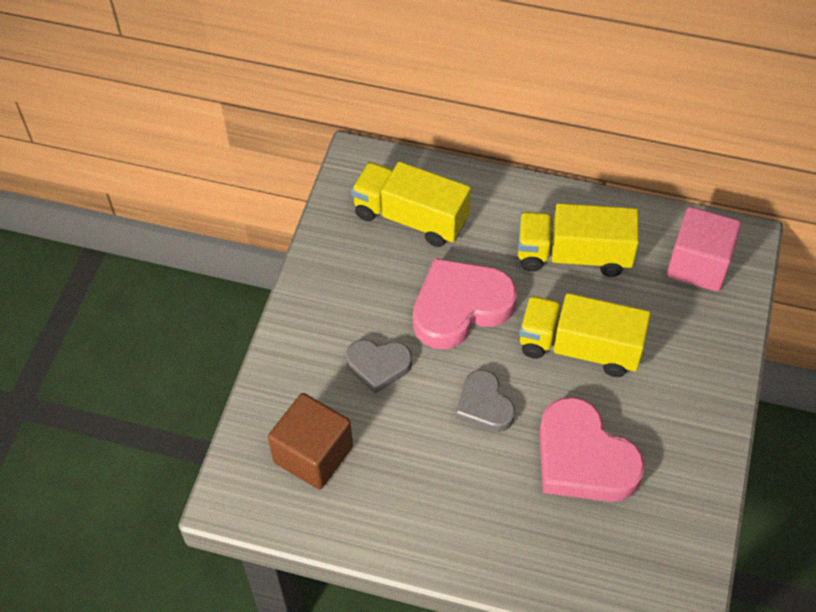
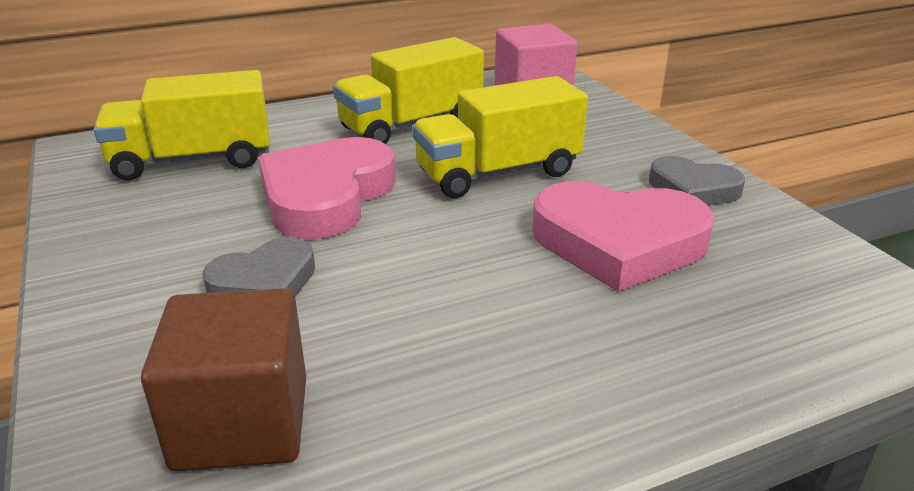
camera: 40 degrees left, 25 degrees down
(484, 405) = (449, 254): grey heart -> grey heart (693, 189)

